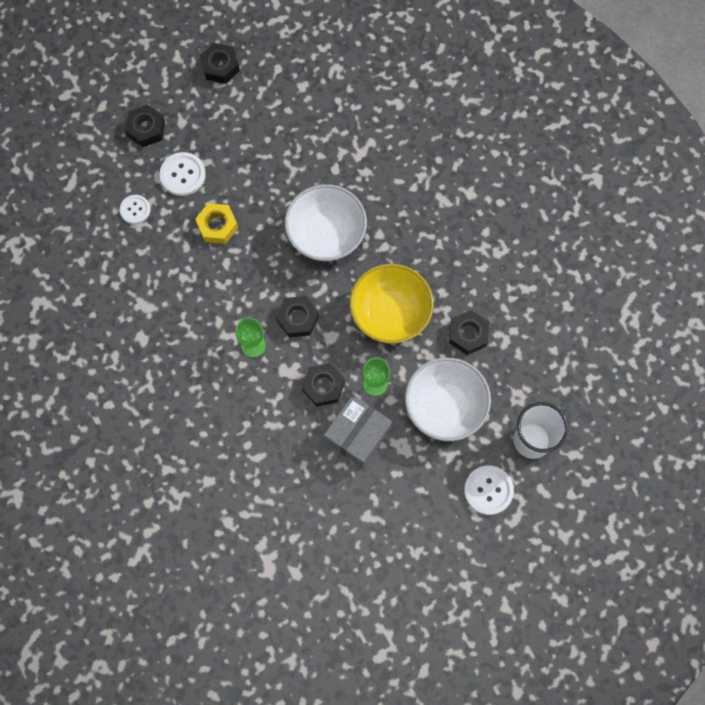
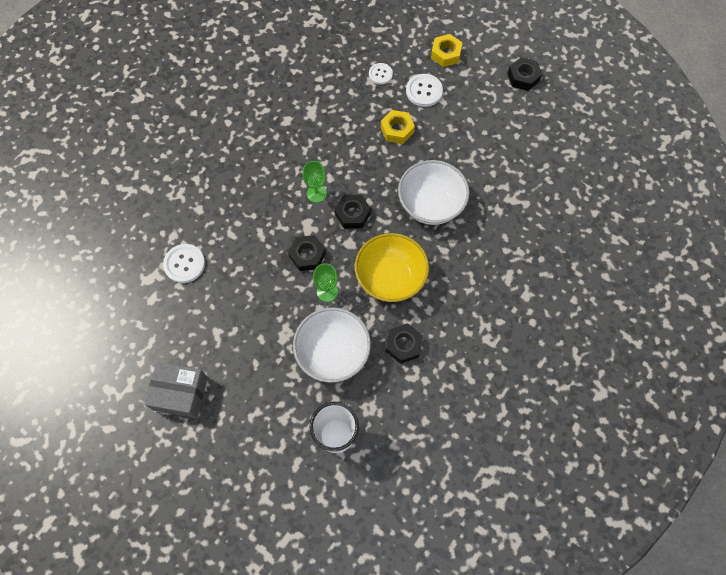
camera: 65 degrees right, 5 degrees down
(146, 129) = (446, 54): black nut -> yellow nut
(357, 435) = (279, 297): grey box -> grey box (181, 393)
(488, 490) = (277, 417): white button -> white button (184, 264)

